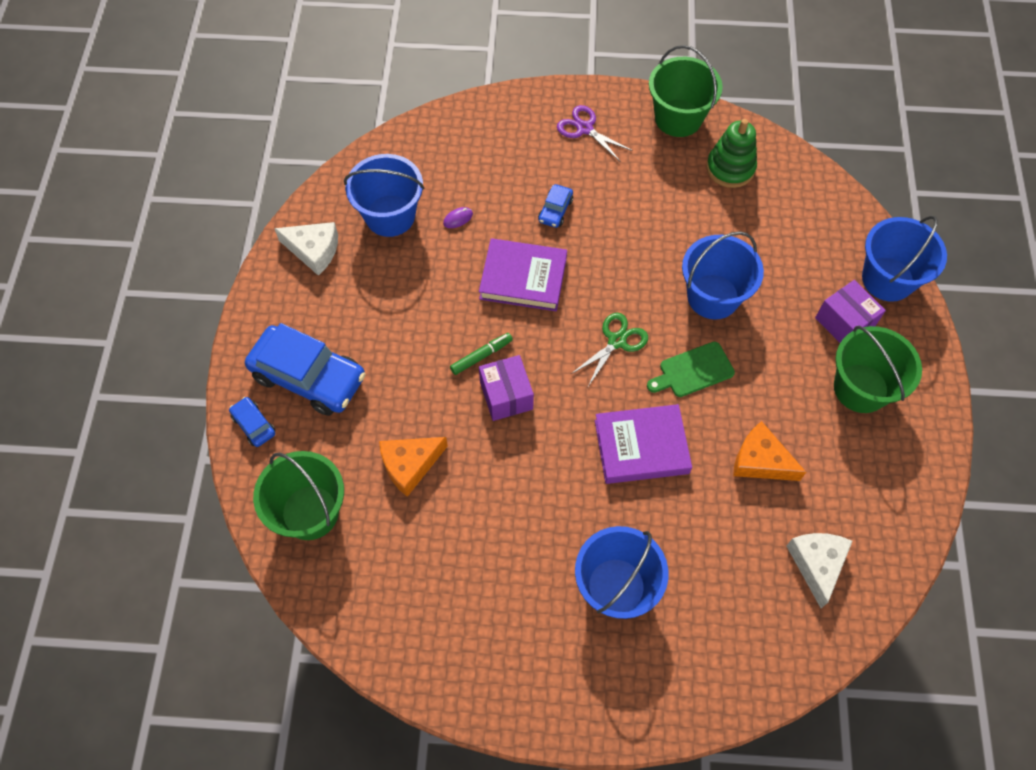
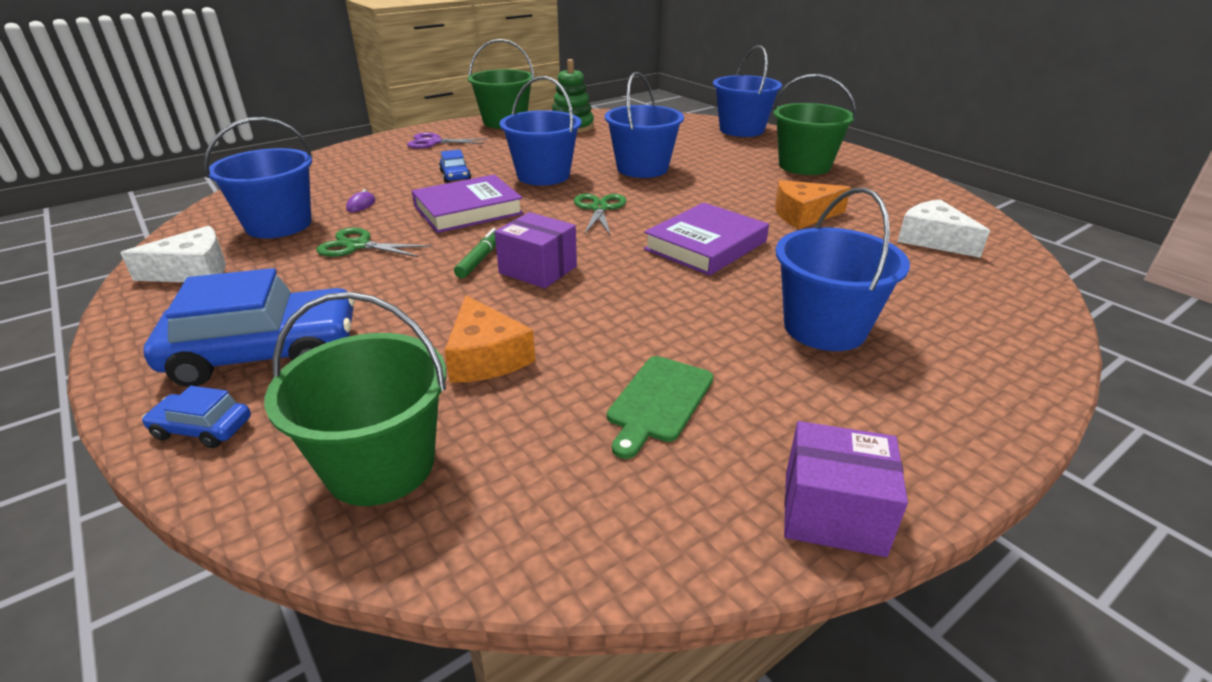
camera: 40 degrees left, 30 degrees down
(410, 465) = (486, 357): orange cheese -> orange cheese turned 45 degrees counterclockwise
(421, 282) = (358, 245): none -> green scissors
(622, 256) = (543, 175): none -> blue bucket
(693, 371) = (683, 199): green cutting board -> green cutting board (659, 401)
(844, 322) = (746, 149): purple box -> purple box (833, 513)

